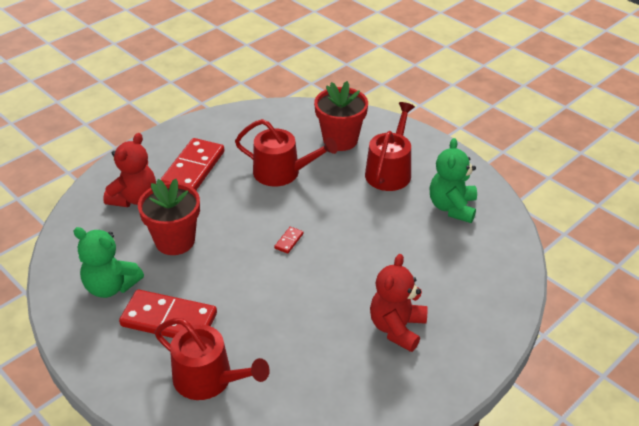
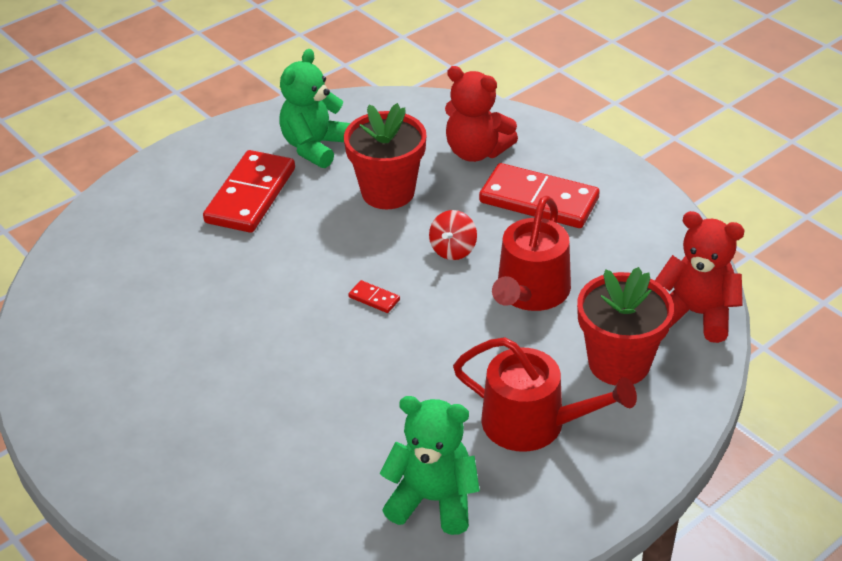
camera: 95 degrees right, 0 degrees up
(209, 379) = (151, 231): red watering can -> none
(241, 206) = (453, 250): none -> red spinning top
(397, 328) = (184, 405): red teddy bear -> red teddy bear (697, 314)

